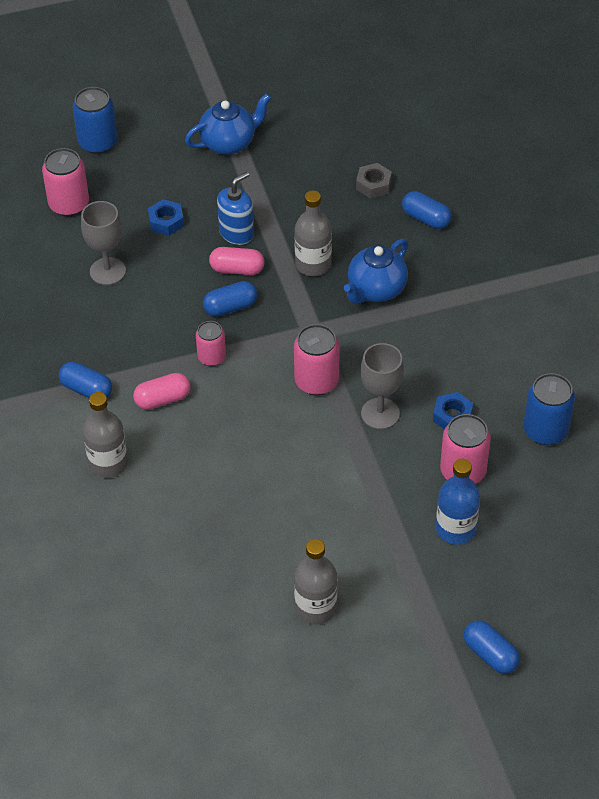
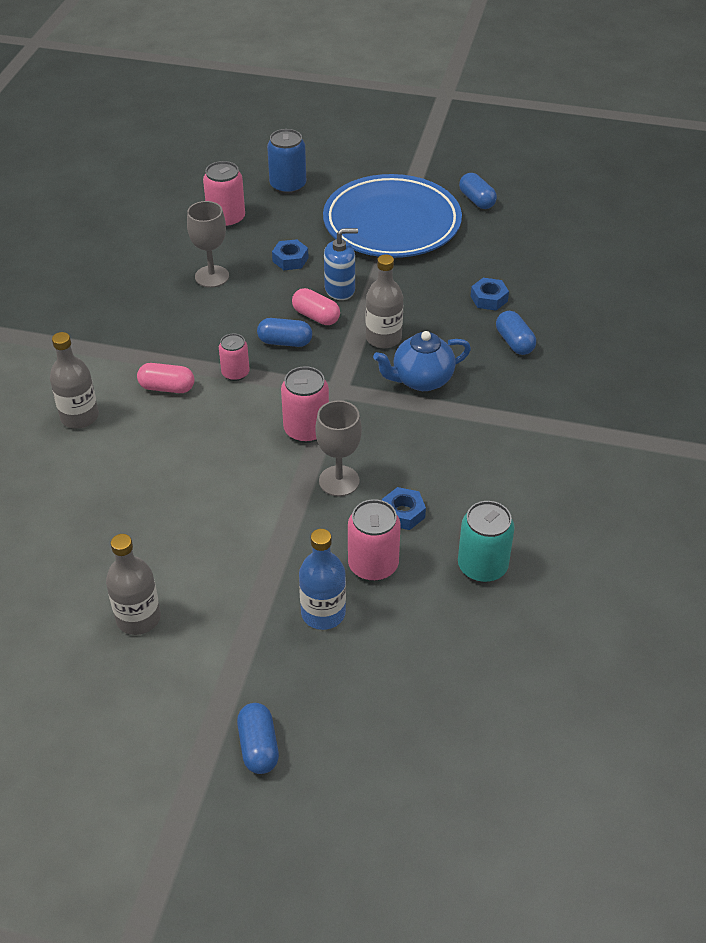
camera: 30 degrees right, 5 degrees down
(86, 389) = (115, 354): blue capsule -> blue capsule (476, 200)
(229, 143) = (392, 223): blue teapot -> blue plate
(373, 185) = (489, 299): grey nut -> blue nut
(545, 430) = (482, 566): blue can -> turquoise can

